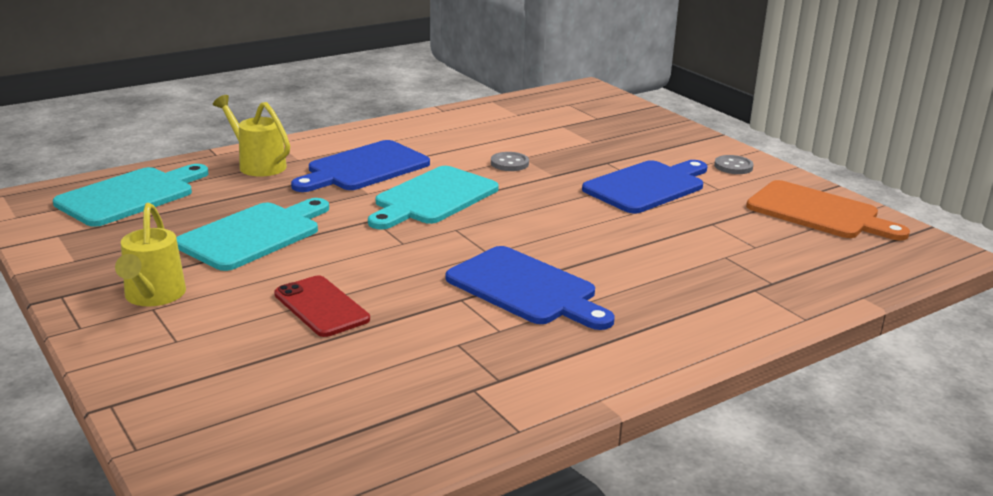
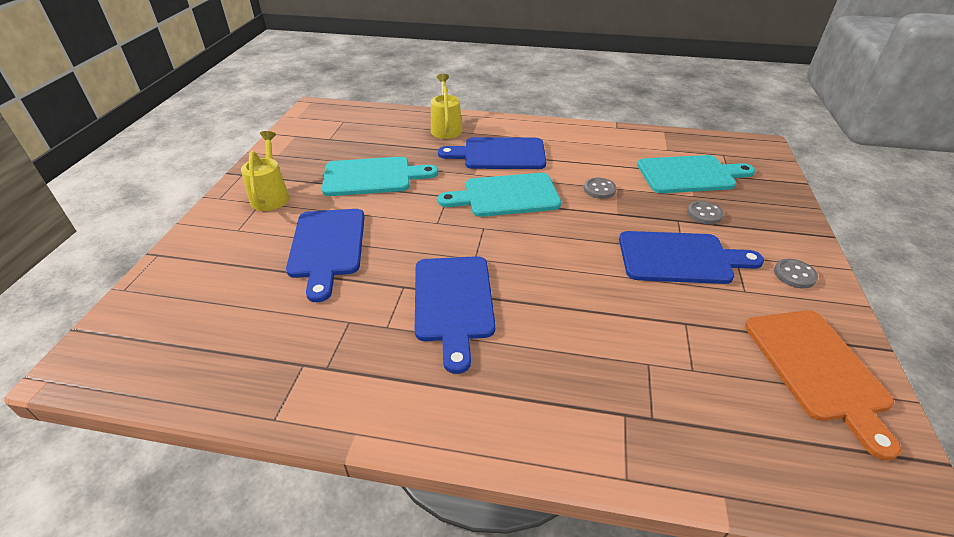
camera: 45 degrees right, 15 degrees up
(130, 196) = (358, 124): turquoise cutting board -> turquoise cutting board (690, 175)
(153, 297) = (271, 195): yellow watering can -> yellow watering can turned 135 degrees clockwise
(321, 307) = (327, 247): red phone -> blue cutting board
(619, 151) = (704, 214): none -> grey button

